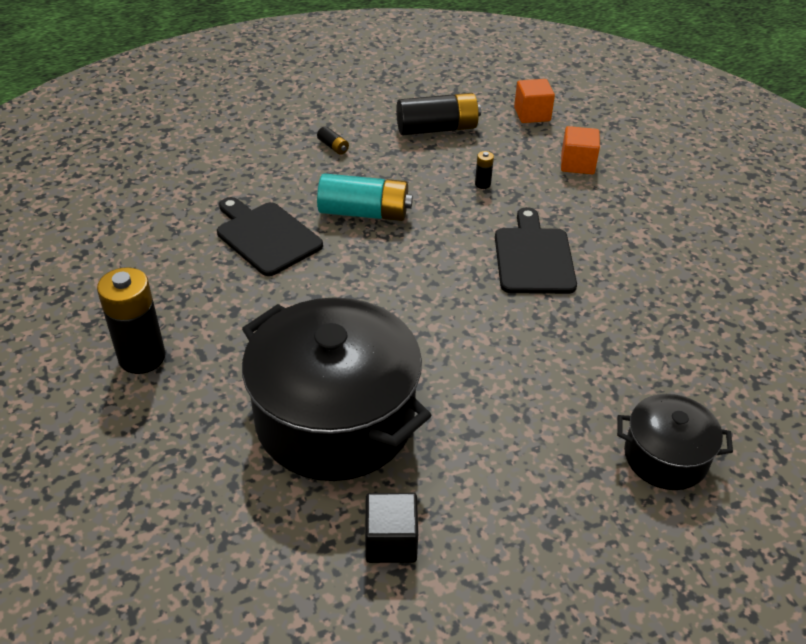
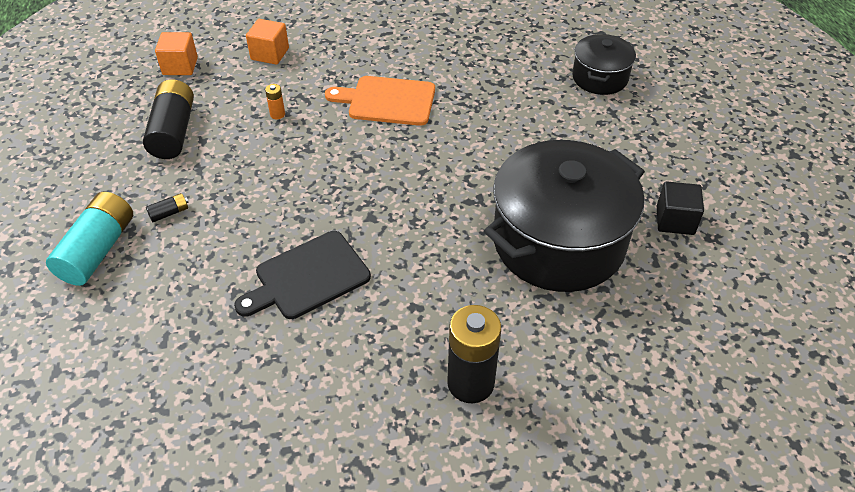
camera: 80 degrees left, 5 degrees up
(364, 212) = (292, 199): turquoise battery -> turquoise battery (98, 250)
(482, 184) = (277, 114): black battery -> orange battery
(533, 257) = (387, 101): black cutting board -> orange cutting board

